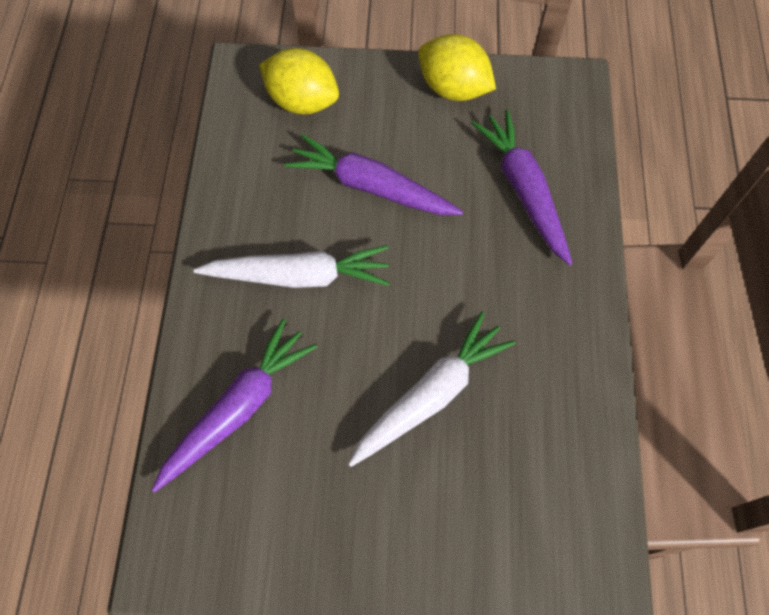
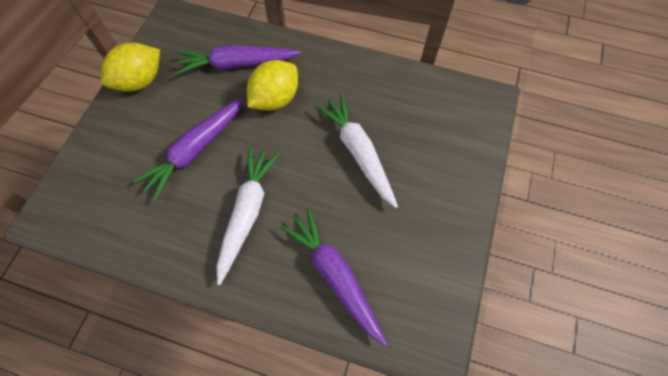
camera: 75 degrees left, 0 degrees up
(302, 101) = (100, 180): yellow lemon -> yellow lemon (275, 99)

